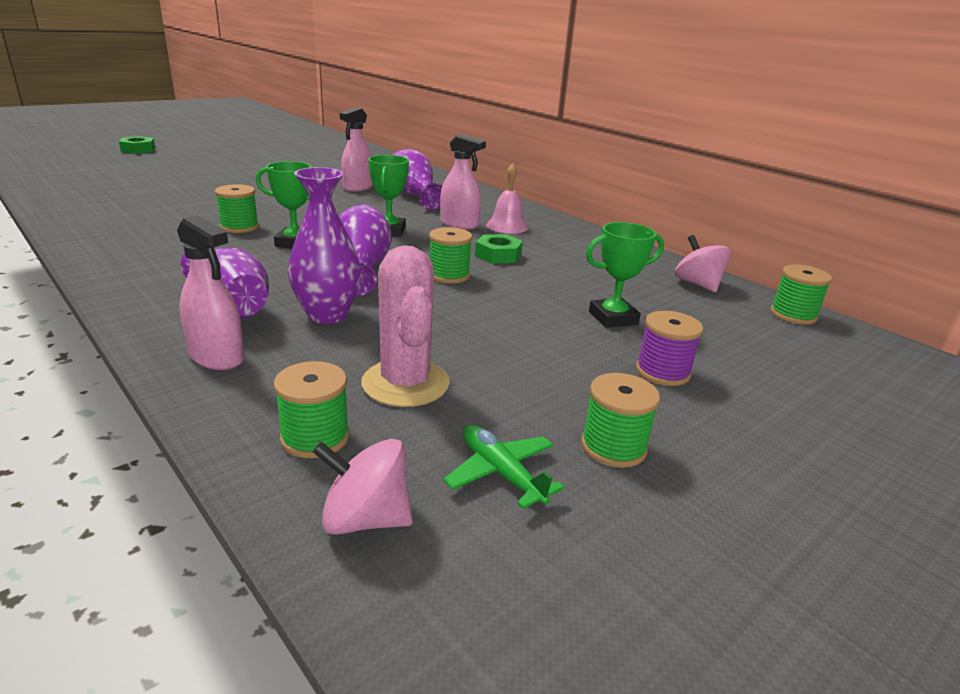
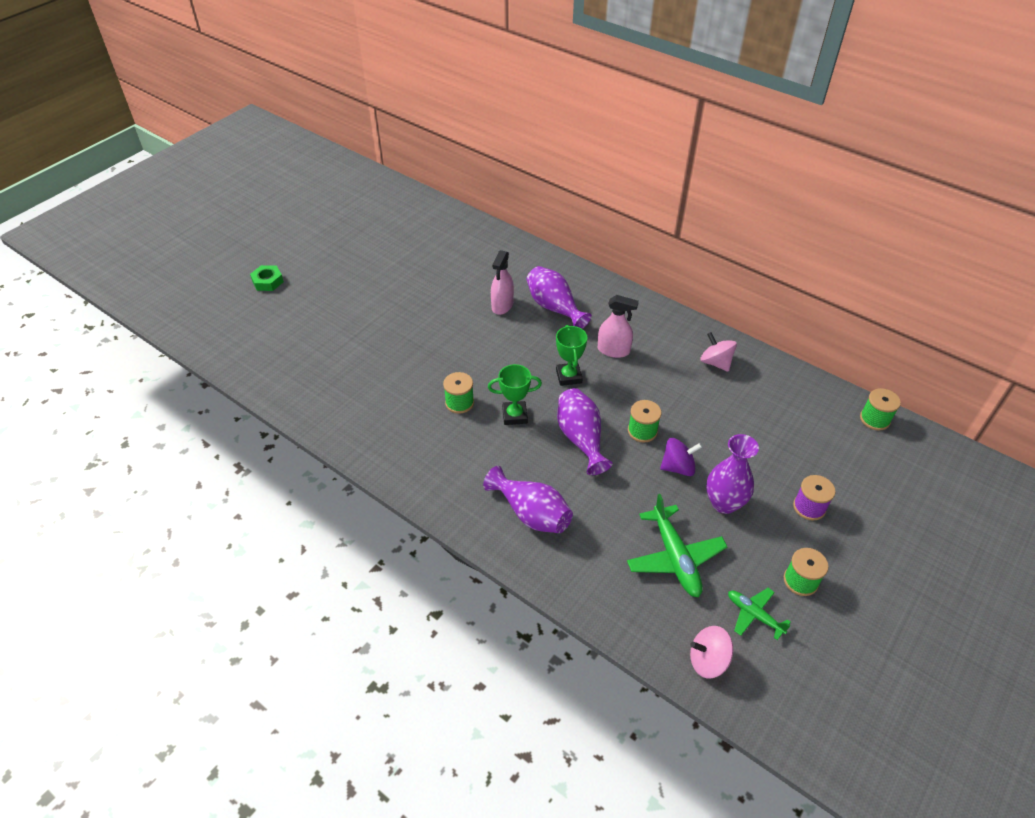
camera: 10 degrees left, 20 degrees up
(217, 357) = (559, 563): pink spray bottle -> none
(315, 437) = (654, 614): green spool -> none
(327, 315) = (593, 502): purple vase -> purple vase (724, 503)
(405, 383) = (675, 558): pink cactus -> green plane
(476, 307) = (678, 467): none -> purple spinning top
(498, 255) = (662, 392): green nut -> none
(507, 226) = (649, 342): pink bell -> none
(613, 318) = (765, 456): green trophy -> none
(697, 284) = (808, 395): pink spinning top -> pink spinning top (715, 362)

